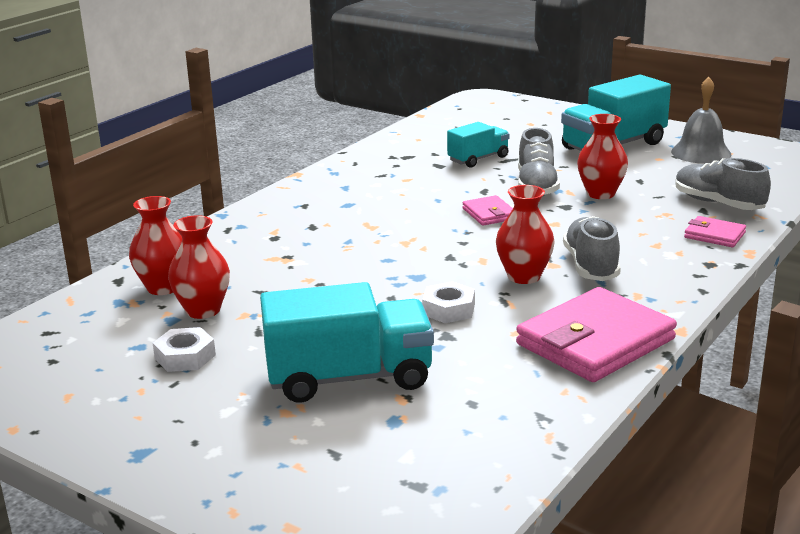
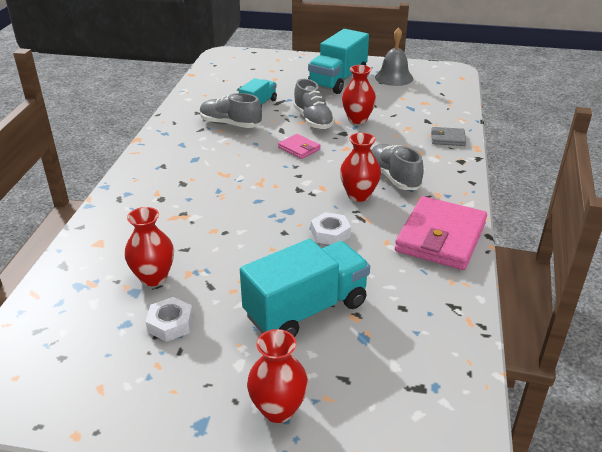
camera: 25 degrees left, 10 degrees up
(163, 287) = (106, 263): red vase -> red vase (278, 409)
(714, 235) = (447, 139): pink wallet -> grey wallet
(718, 203) = (432, 114): grey shoe -> grey shoe (230, 124)

